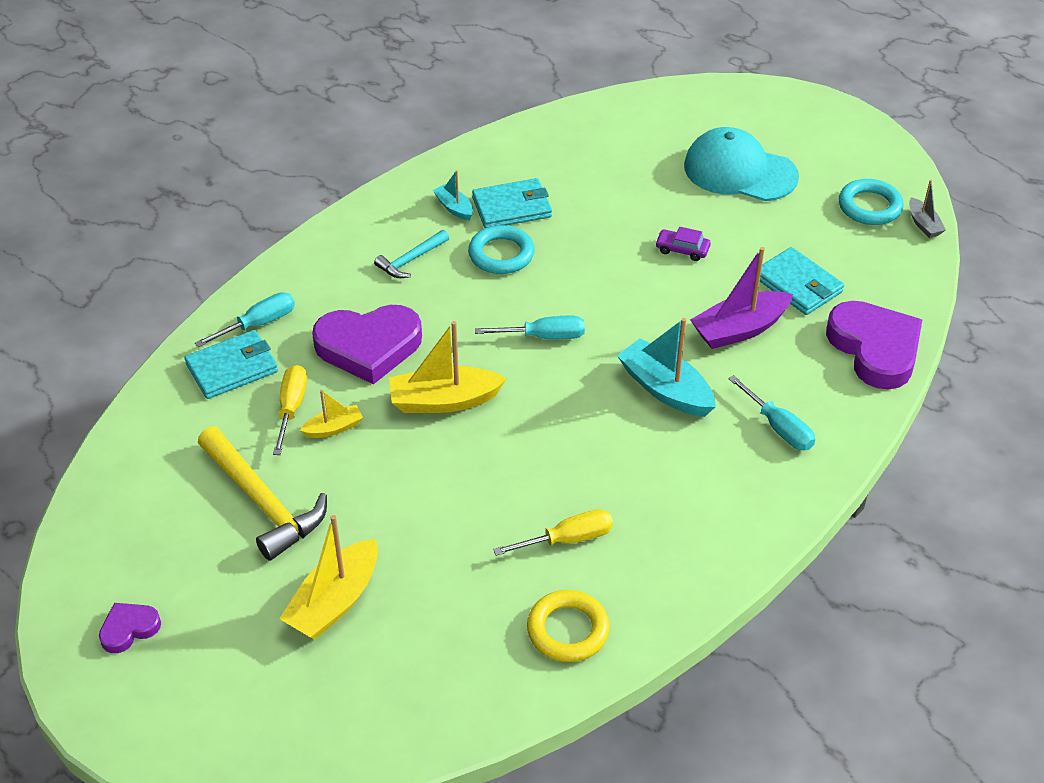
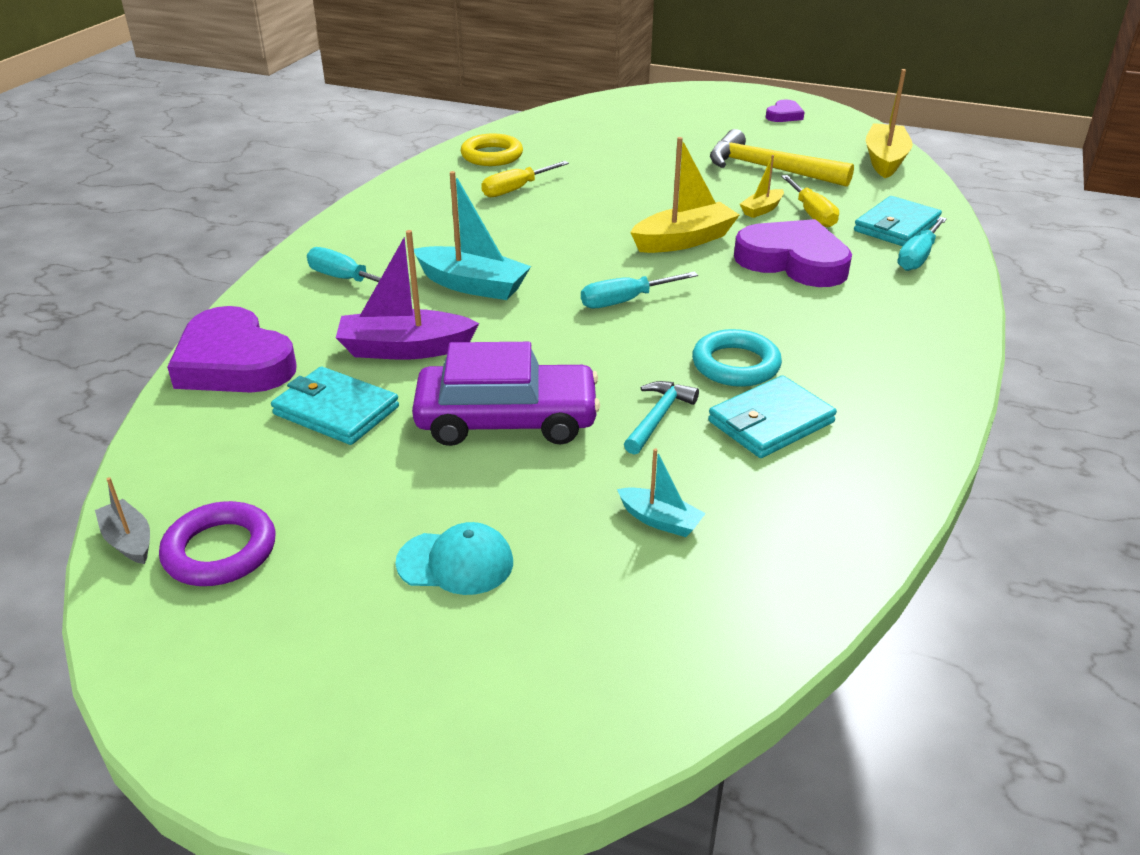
camera: 160 degrees right, 10 degrees down
(334, 602) = (665, 142): yellow boat -> yellow boat (885, 160)
(368, 347) = (793, 261): purple heart -> purple heart turned 60 degrees clockwise
(410, 260) = (834, 337): turquoise hammer -> turquoise hammer (658, 417)
(454, 208) = (844, 404): turquoise boat -> turquoise boat (660, 520)
(682, 250) = (507, 419): purple car -> purple car, size x2.36
(739, 171) = (455, 562): turquoise cap -> turquoise cap, size x0.56
(739, 329) = (405, 349): purple boat -> purple boat turned 135 degrees counterclockwise
(869, 206) = (220, 551): turquoise ring -> purple ring

